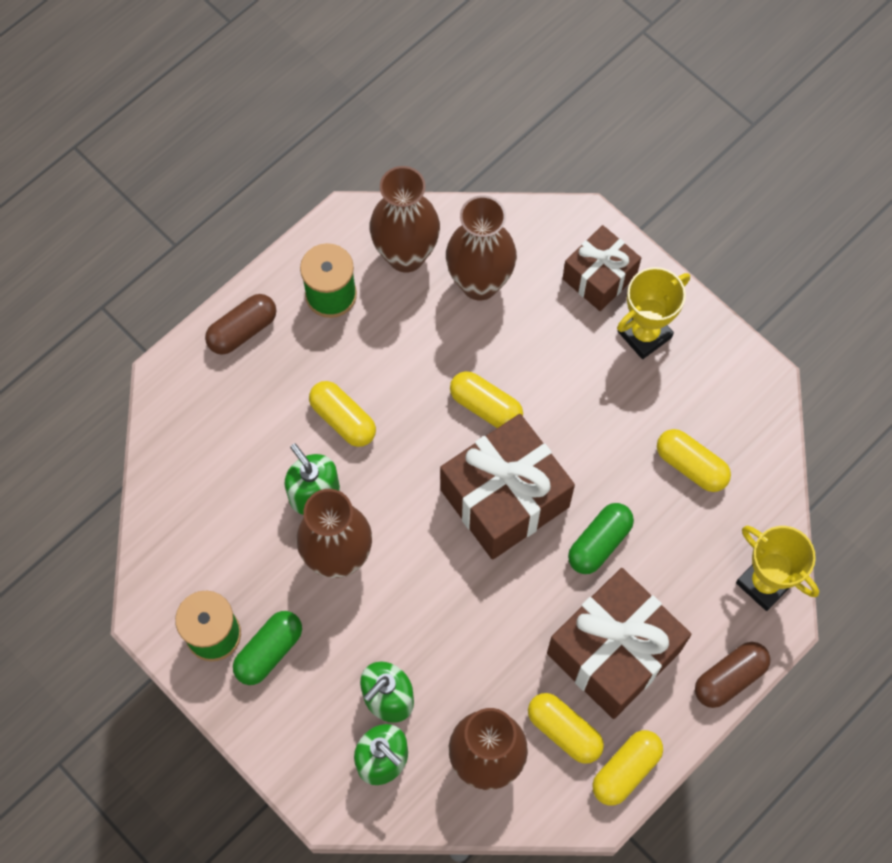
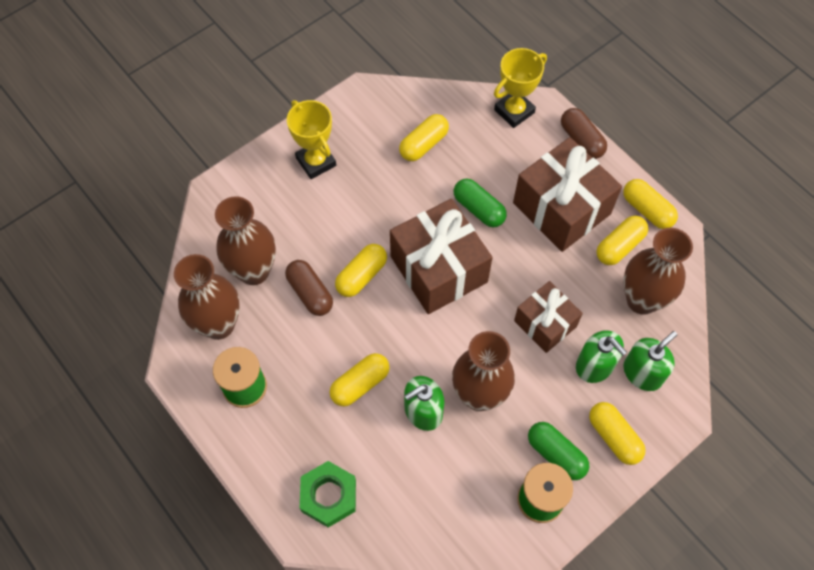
camera: 85 degrees left, 5 degrees down
(208, 399) = (328, 496): none -> green nut
(242, 330) = (267, 463): brown capsule -> brown capsule (310, 293)
(295, 721) = (614, 437): none -> yellow capsule
(599, 277) = (263, 186): brown gift -> brown gift (545, 324)

